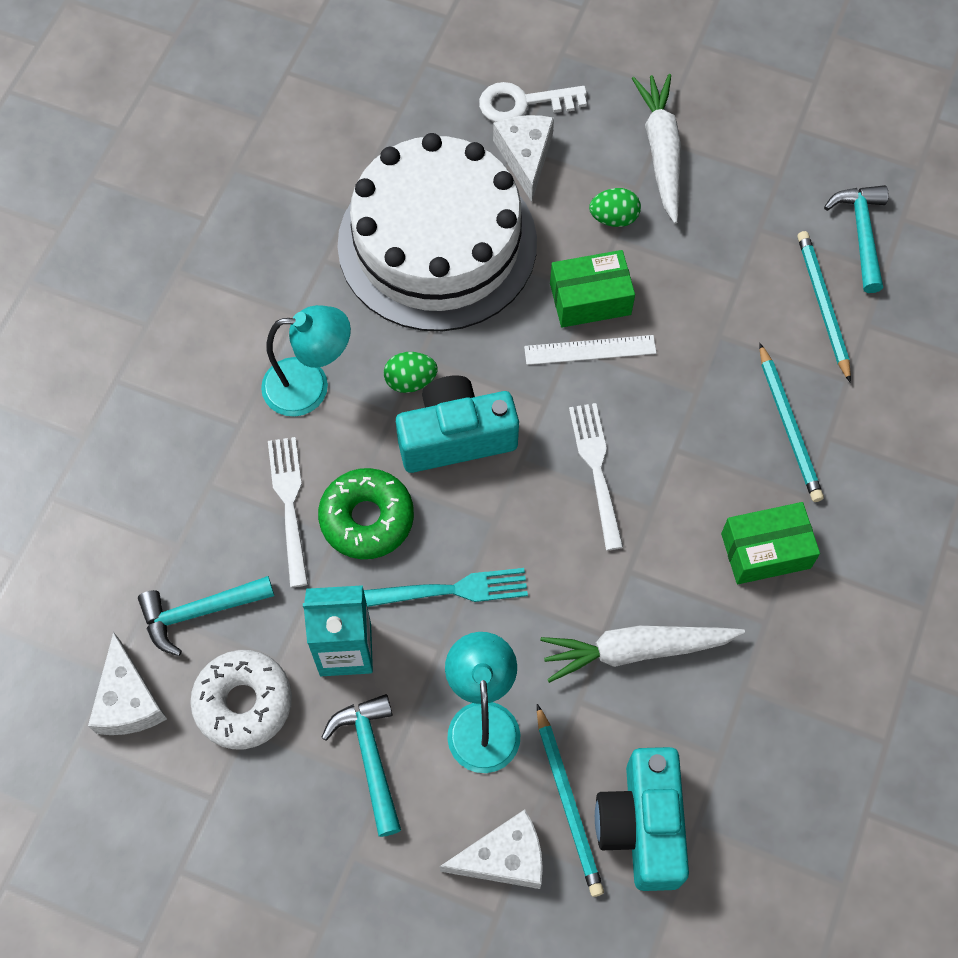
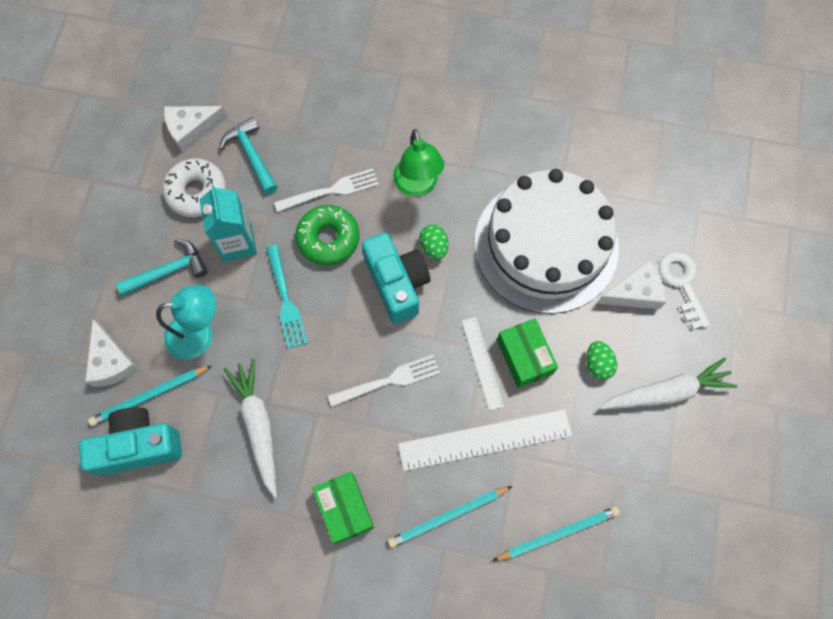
camera: 80 degrees right, 5 degrees up
(310, 386) = (417, 186): turquoise lamp -> green lamp
(694, 365) = (485, 439): none -> white ruler
(861, 233) = (632, 560): turquoise hammer -> none

